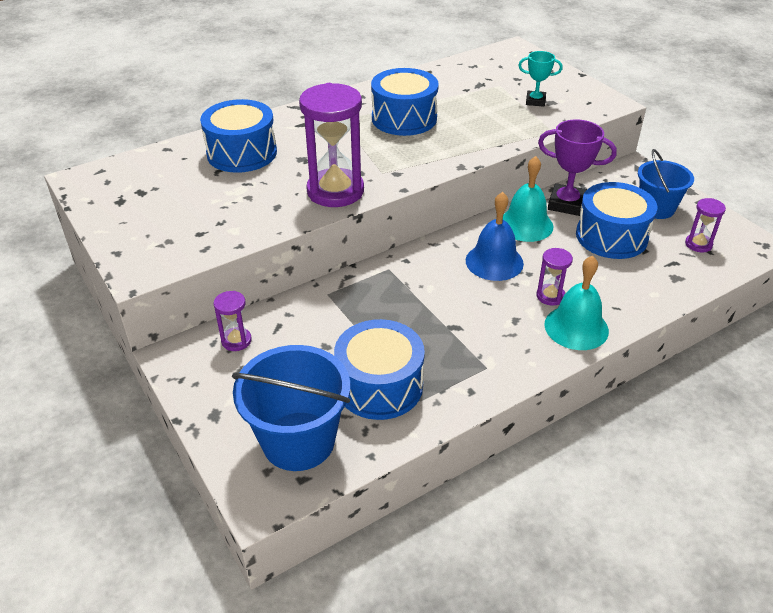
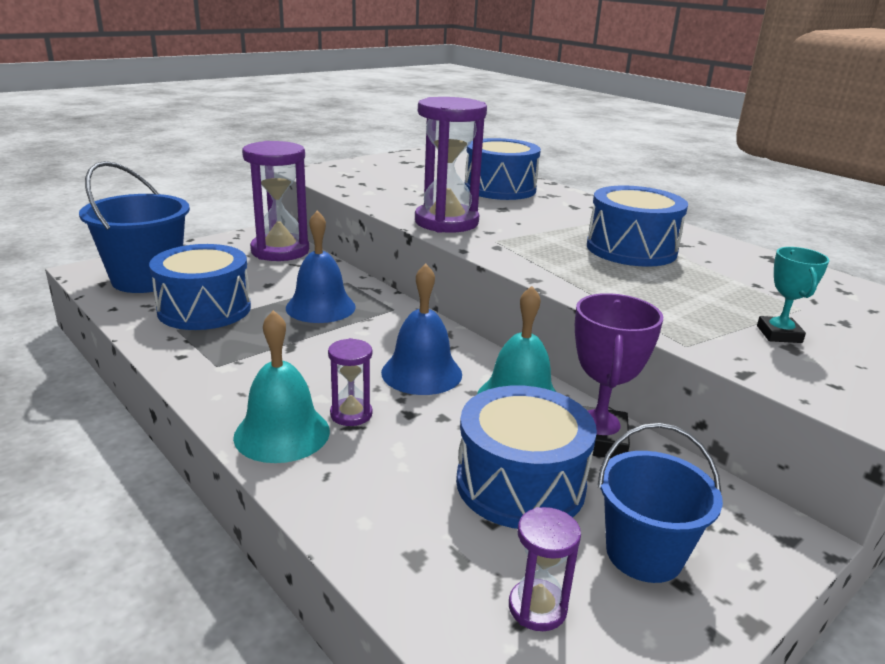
camera: 80 degrees right, 15 degrees down
(236, 341) = (280, 251): purple hourglass -> purple hourglass, size x2.10
(381, 310) = (320, 307): none -> blue bell

